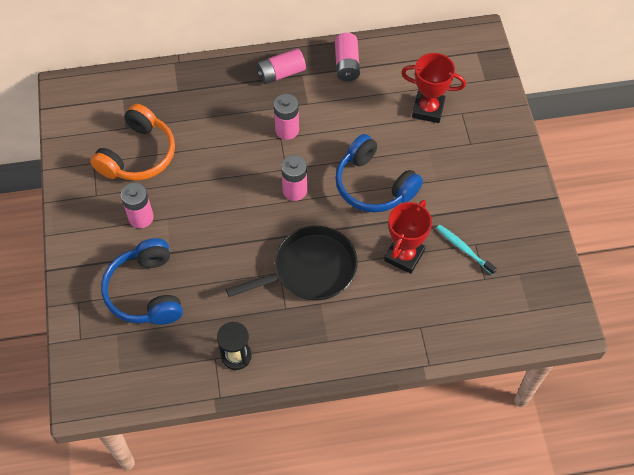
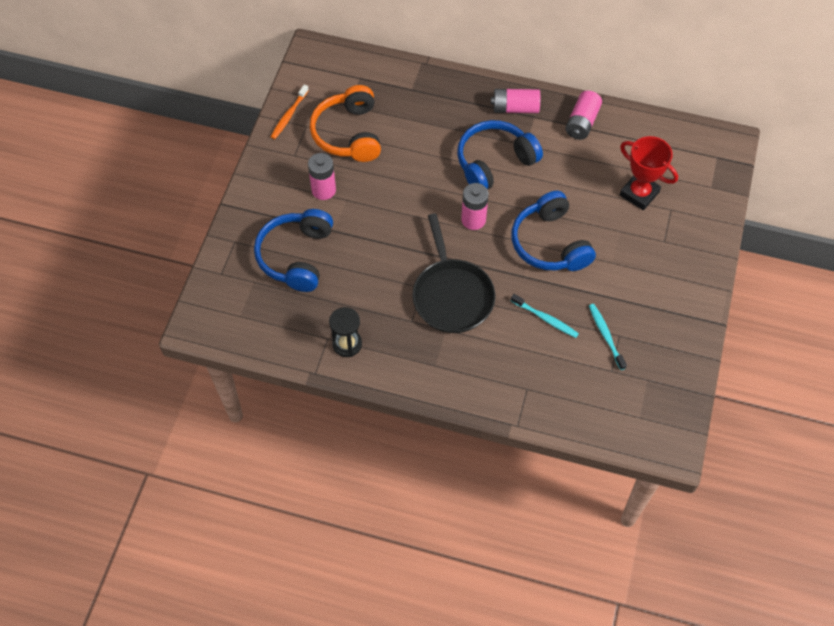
camera: 25 degrees right, 0 degrees up
(72, 159) = (289, 115): none -> orange toothbrush
(138, 155) = (348, 134): orange headphones -> orange headphones turned 120 degrees clockwise
(287, 130) = (494, 162): pink battery -> blue headphones
(310, 269) = (452, 296): black pan -> black pan turned 75 degrees clockwise
(404, 255) = (545, 318): red trophy -> turquoise toothbrush

